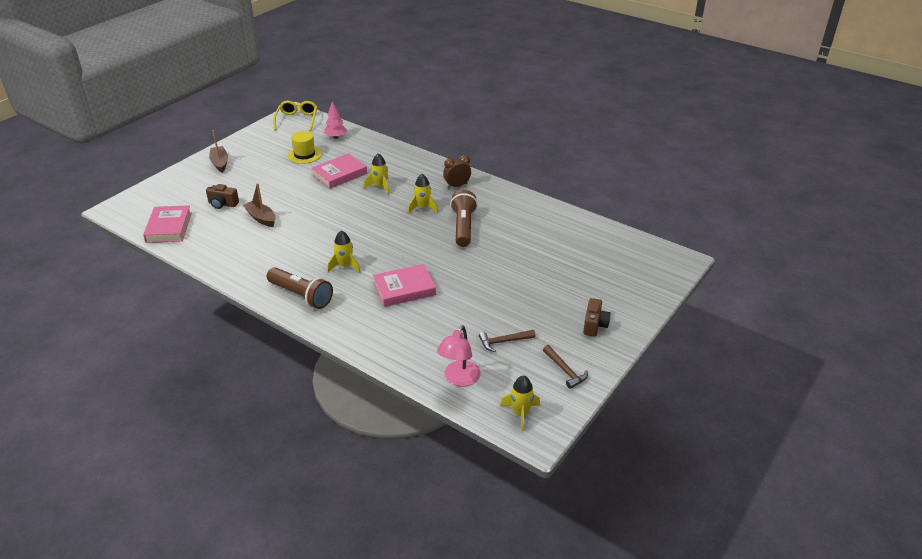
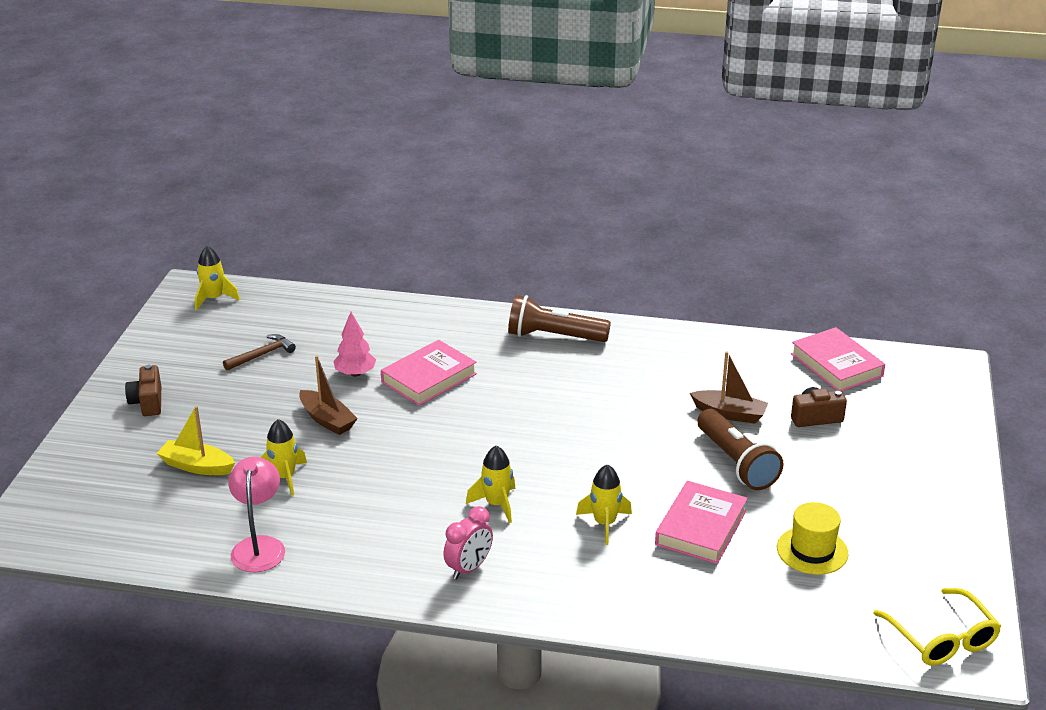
camera: 155 degrees right, 5 degrees down
(220, 163) = (929, 486): brown boat -> brown boat (327, 420)
(336, 137) = (807, 616): pink tree -> pink tree (355, 373)
(345, 266) = (534, 383): yellow rocket -> yellow rocket (284, 477)
(457, 186) = (469, 568): brown clock -> pink clock
(459, 379) = (297, 309): pink lamp -> pink lamp (259, 546)
(463, 227) = (405, 489): brown flashlight -> brown flashlight (737, 462)
(565, 370) = (175, 346): brown hammer -> none
(572, 271) = (197, 466): none -> yellow boat

